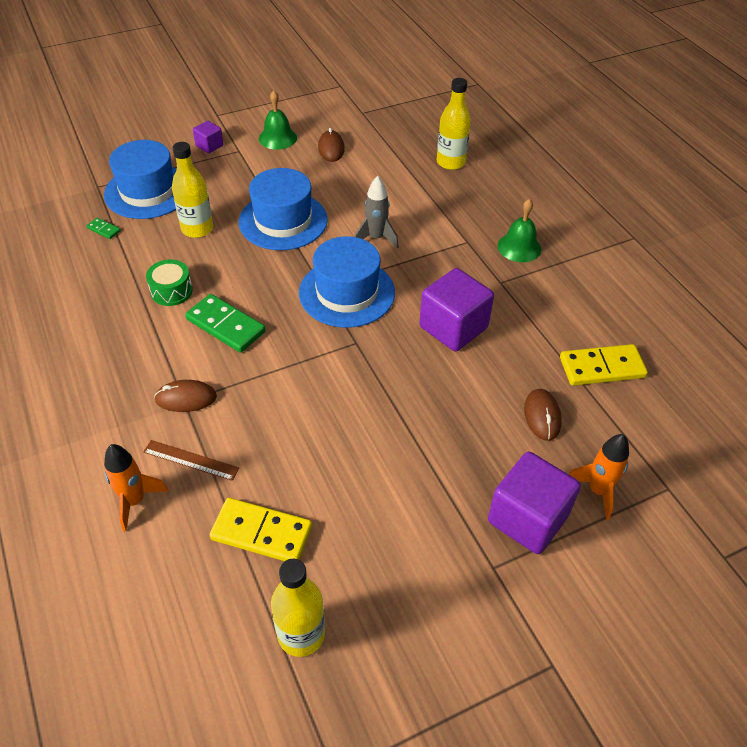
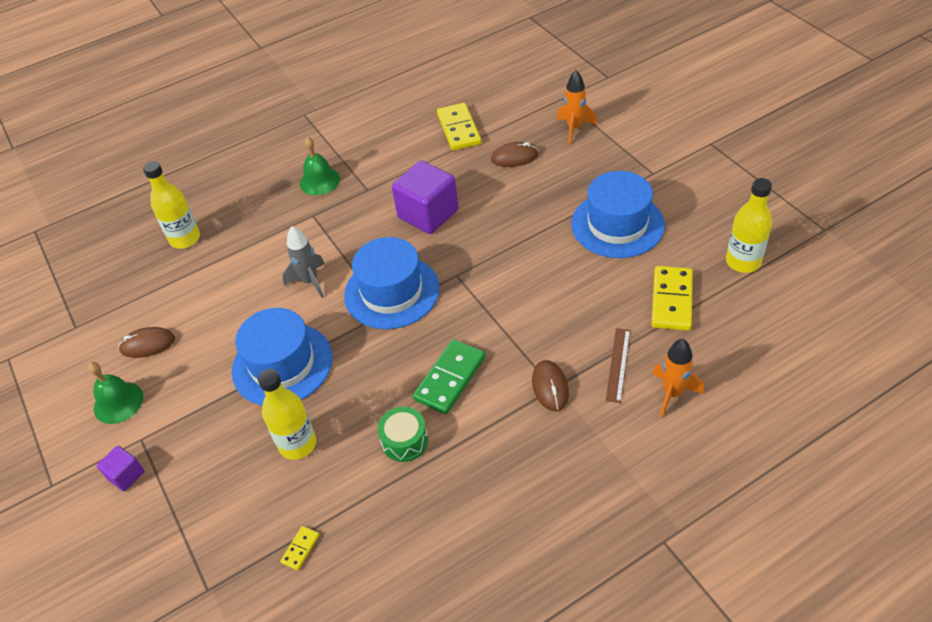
camera: 90 degrees left, 0 degrees up
(104, 229) = (300, 549): green domino -> yellow domino
(148, 191) = (222, 521): blue hat -> blue hat (617, 224)
(527, 518) = (608, 159): purple cube -> none

